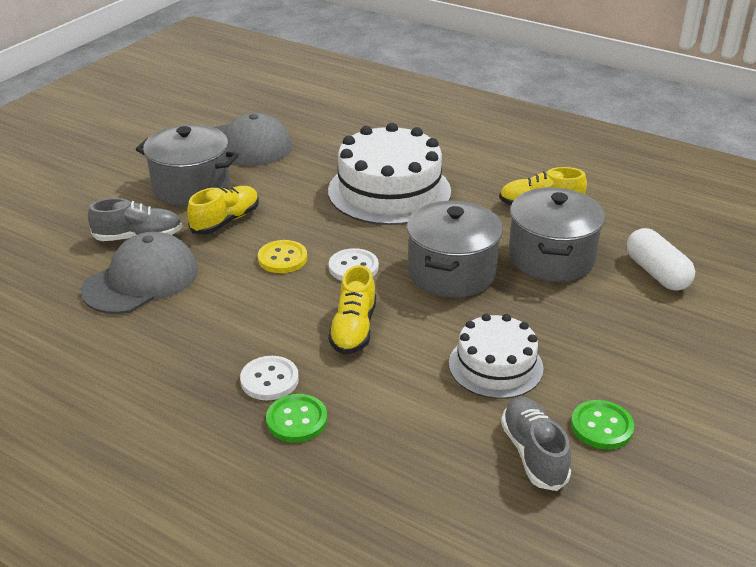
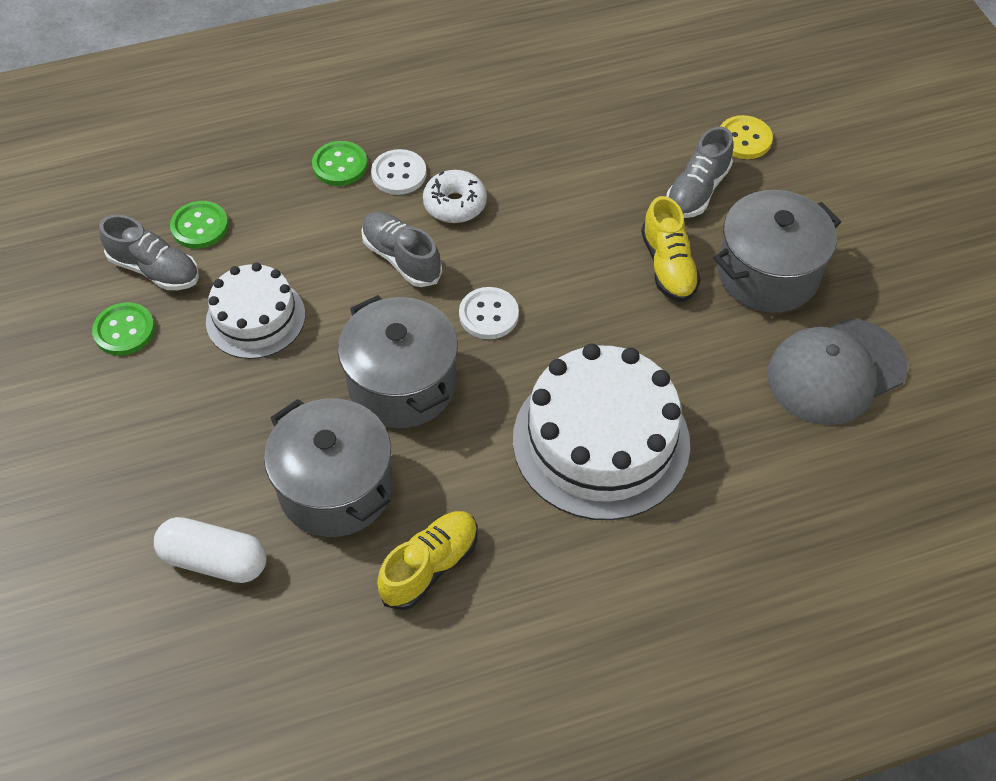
camera: 130 degrees right, 20 degrees up
(141, 280) = (618, 162): grey cap -> none
(270, 333) = (455, 204): none -> white donut
(282, 258) = (557, 272): yellow button -> yellow button (744, 139)
(353, 329) = (401, 258): yellow shoe -> grey shoe
(461, 460) = (200, 226): none -> green button

